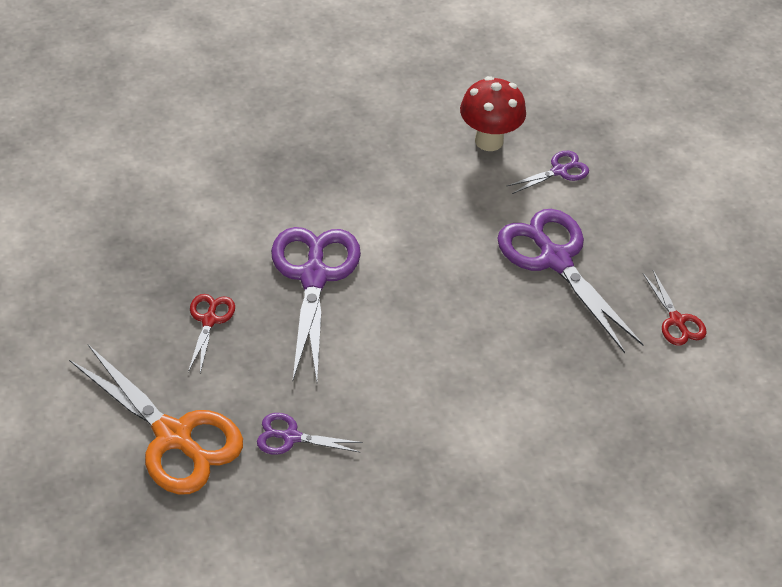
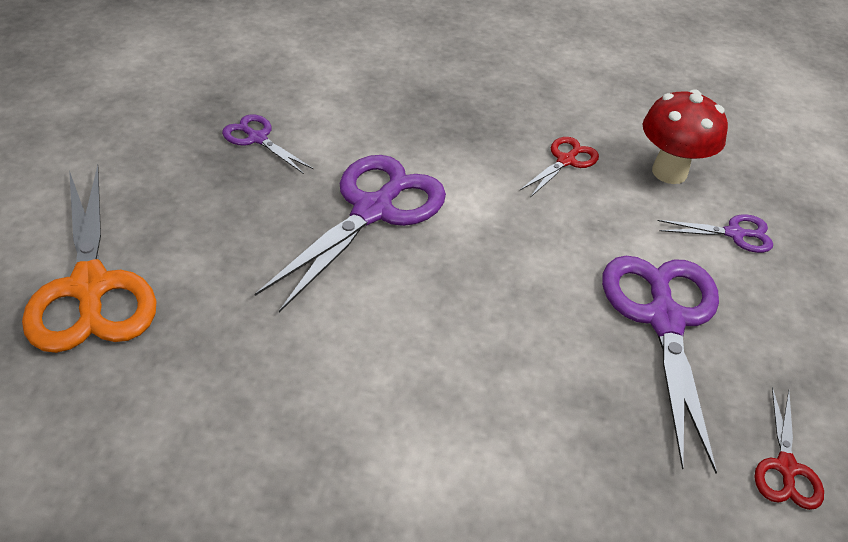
camera: 30 degrees right, 5 degrees down
(209, 320) = (232, 200): red scissors -> red scissors (566, 161)
(291, 437) = (203, 351): purple scissors -> purple scissors (257, 138)

